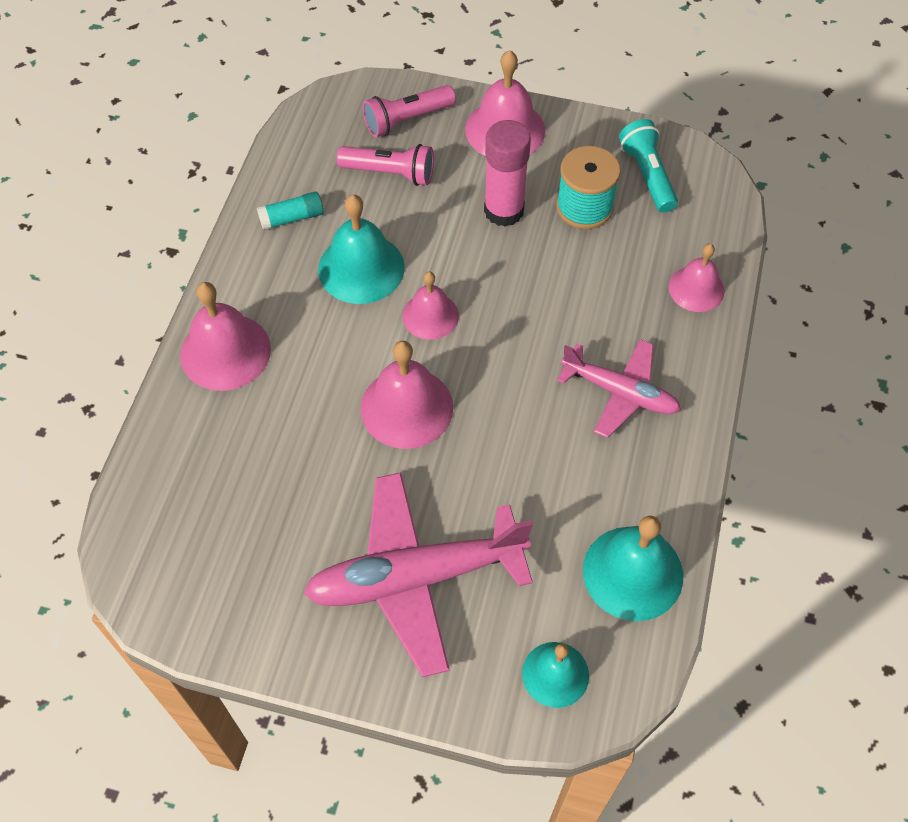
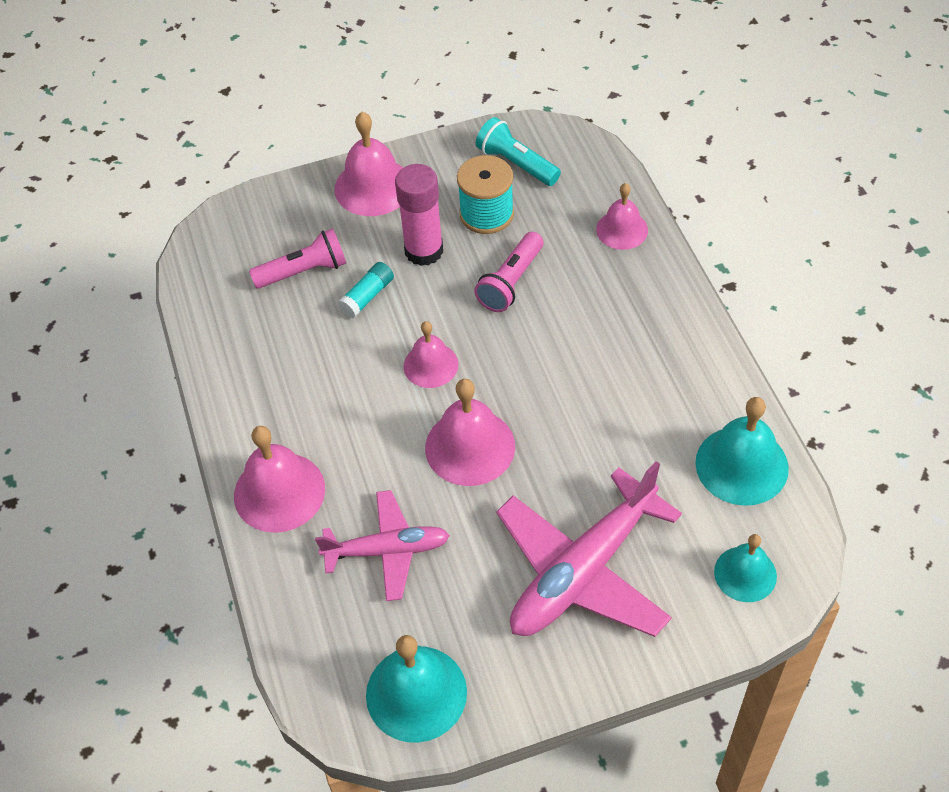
camera: 30 degrees left, 5 degrees down
(292, 218) = (247, 352): turquoise glue stick -> turquoise glue stick (367, 296)
(361, 268) = (342, 360): turquoise bell -> turquoise bell (416, 693)
(406, 120) = (283, 221): pink flashlight -> pink flashlight (511, 282)
(620, 393) = (627, 339): pink plane -> pink plane (388, 550)

